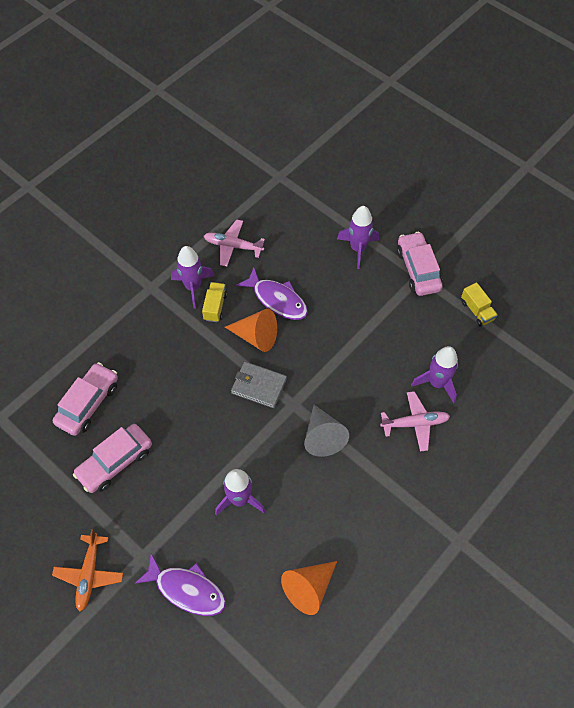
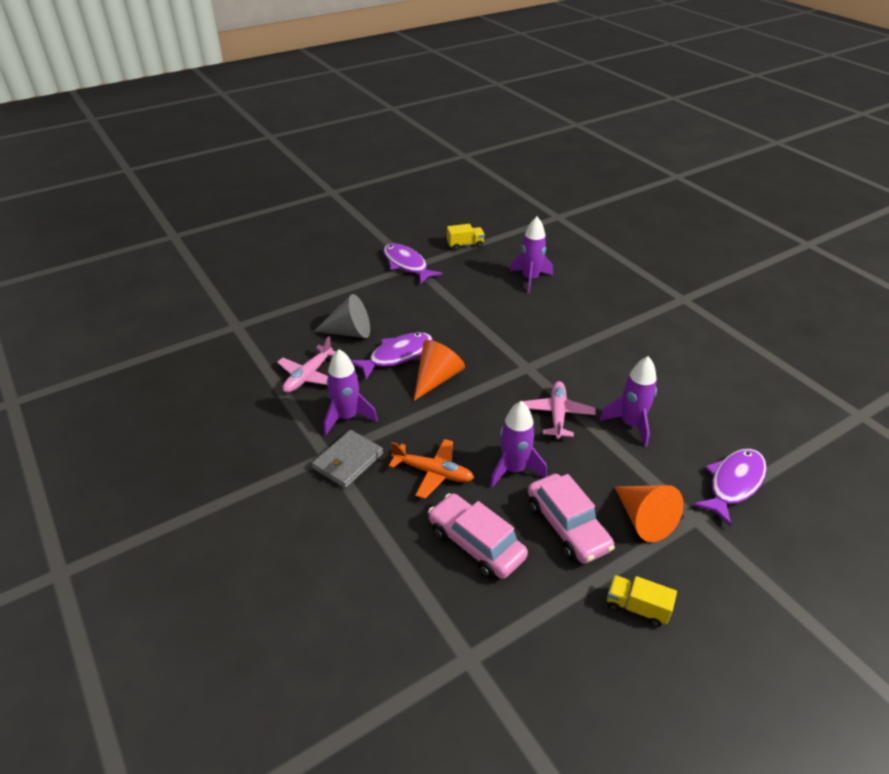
camera: 75 degrees left, 20 degrees down
(89, 574) = (716, 574): orange plane -> orange plane (433, 472)
(215, 307) = (383, 403): yellow truck -> yellow truck (637, 607)
(259, 386) = (498, 387): grey wallet -> grey wallet (348, 461)
(308, 588) = (728, 393): orange cone -> orange cone (644, 519)
(322, 436) = (569, 354): grey cone -> grey cone (349, 332)
(358, 248) = (363, 293): purple rocket -> purple rocket (514, 469)
(414, 423) = (568, 299): pink plane -> pink plane (557, 414)
(418, 269) = (407, 265): pink car -> purple fish

